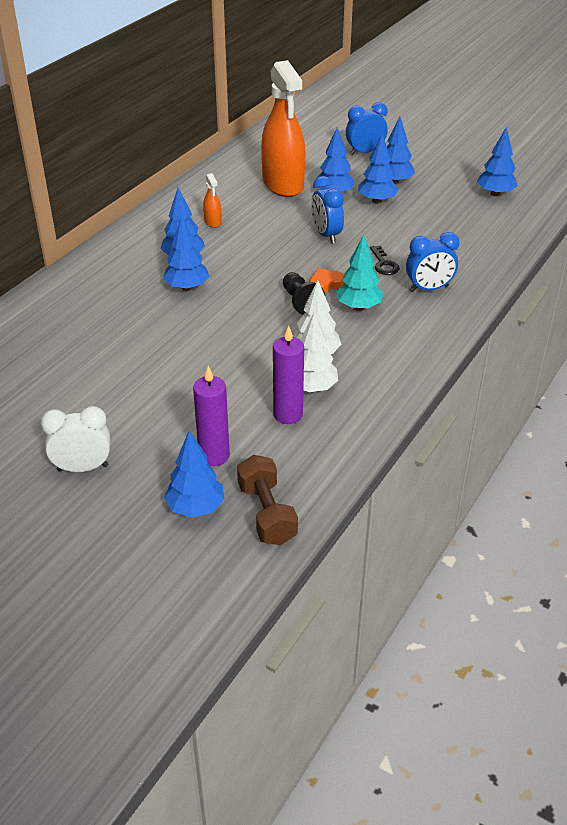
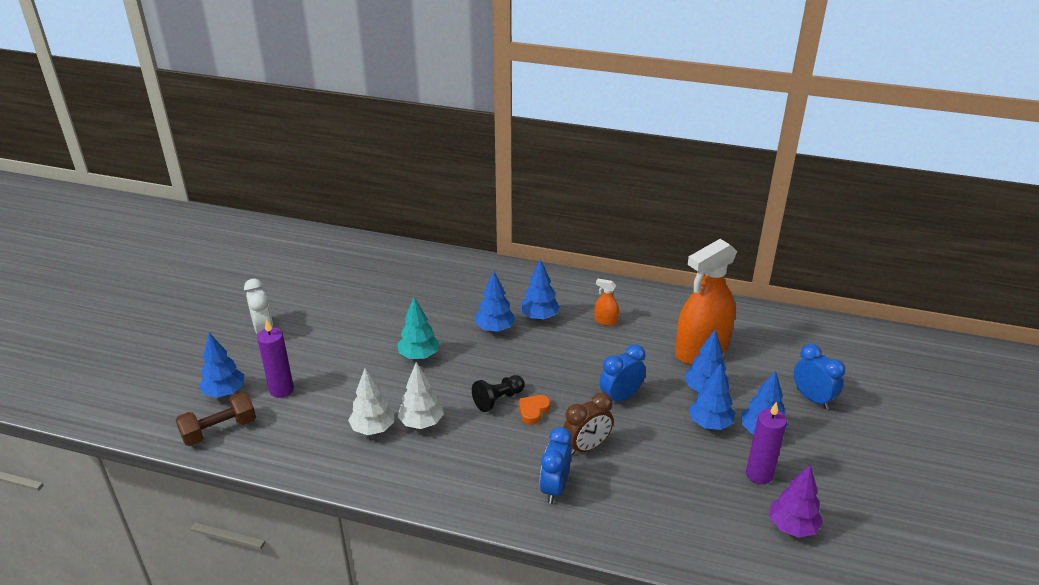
camera: 75 degrees right, 5 degrees down
(213, 222) = (605, 321): orange spray bottle -> orange spray bottle turned 60 degrees clockwise
(288, 414) = (335, 420): purple candle -> purple candle (759, 474)
(325, 284) = (533, 411): orange heart -> orange heart turned 105 degrees counterclockwise
(358, 307) = (503, 440): turquoise tree -> turquoise tree (419, 356)
(384, 264) = (586, 447): black key -> brown clock
(429, 289) = (555, 488): blue clock -> blue clock turned 45 degrees clockwise
(495, 194) = (792, 527): blue tree -> purple tree

